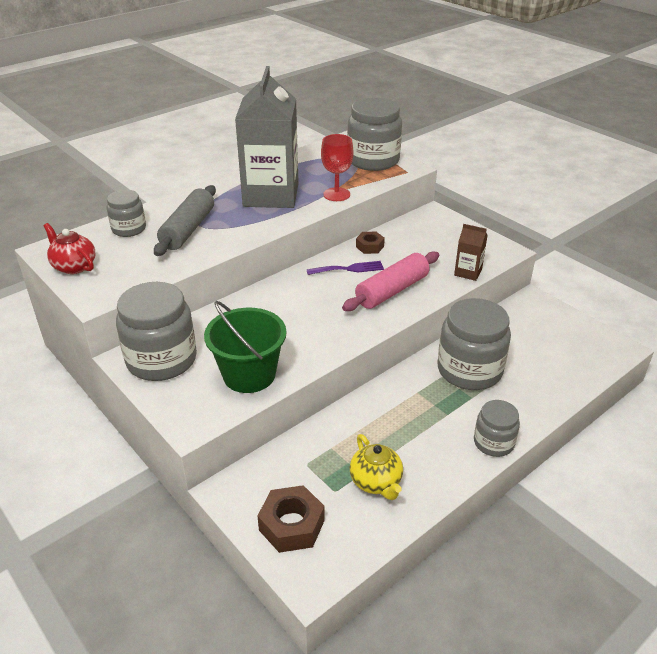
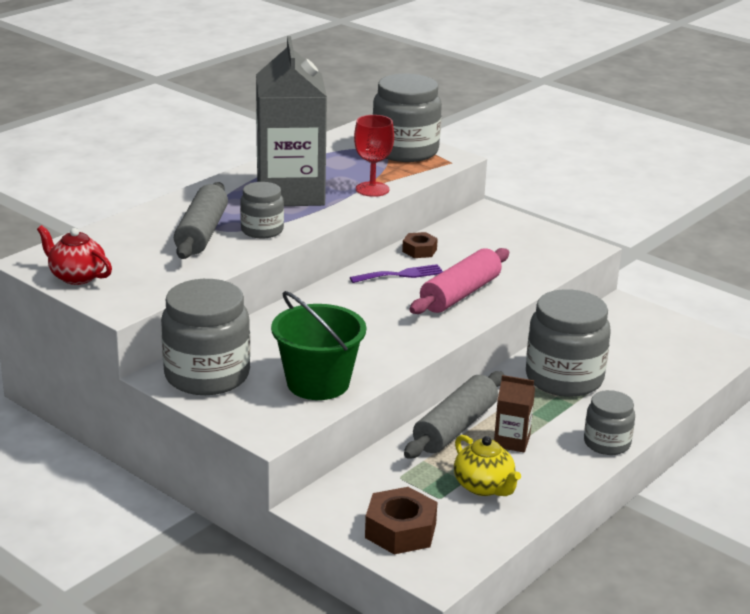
camera: 10 degrees left, 10 degrees down
(129, 229) = (126, 236): grey jar -> grey jar (262, 230)
(366, 415) = (455, 427): none -> grey rolling pin
(468, 272) = (545, 271): brown carton -> brown carton (512, 441)

